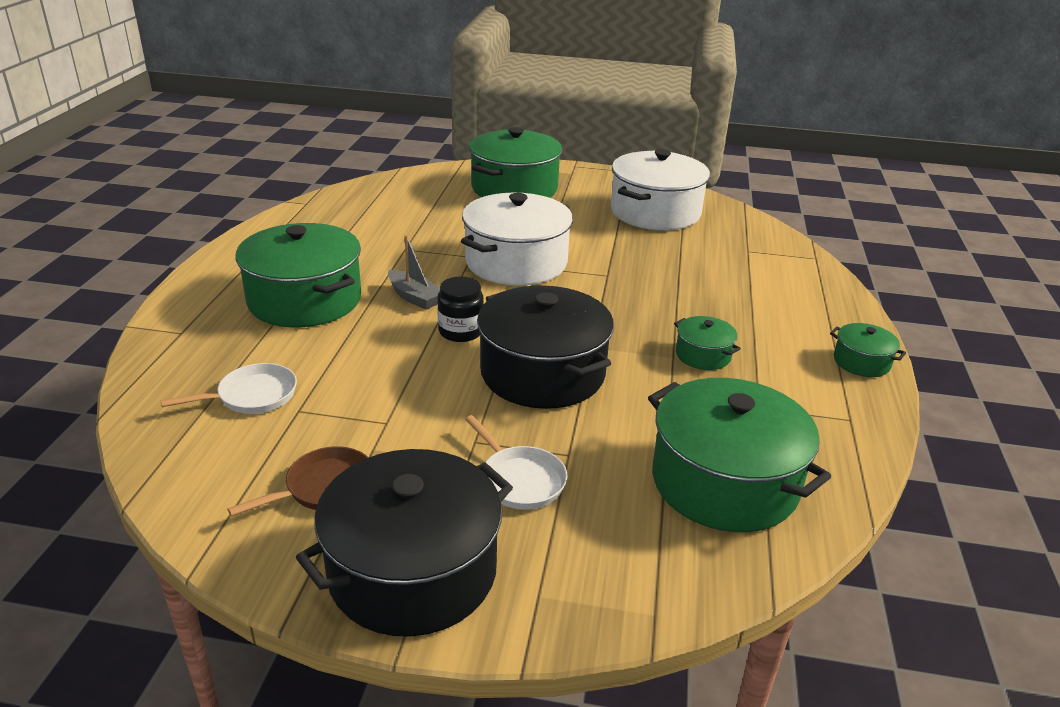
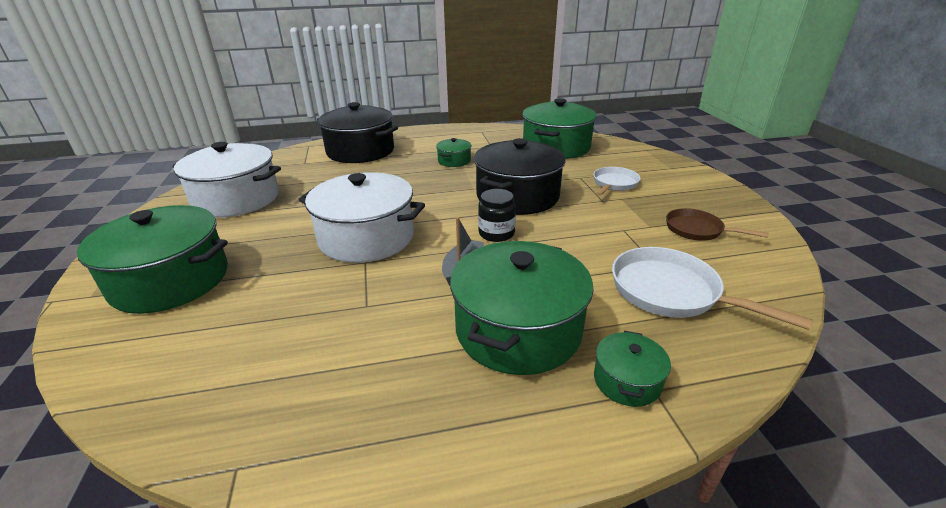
camera: 110 degrees left, 0 degrees up
(252, 396) = (671, 292): white pan -> white pan, size x1.59
(412, 571) = (703, 193): black pot -> black pot (360, 151)
(861, 362) = (429, 131): green pot -> green pot (627, 381)

